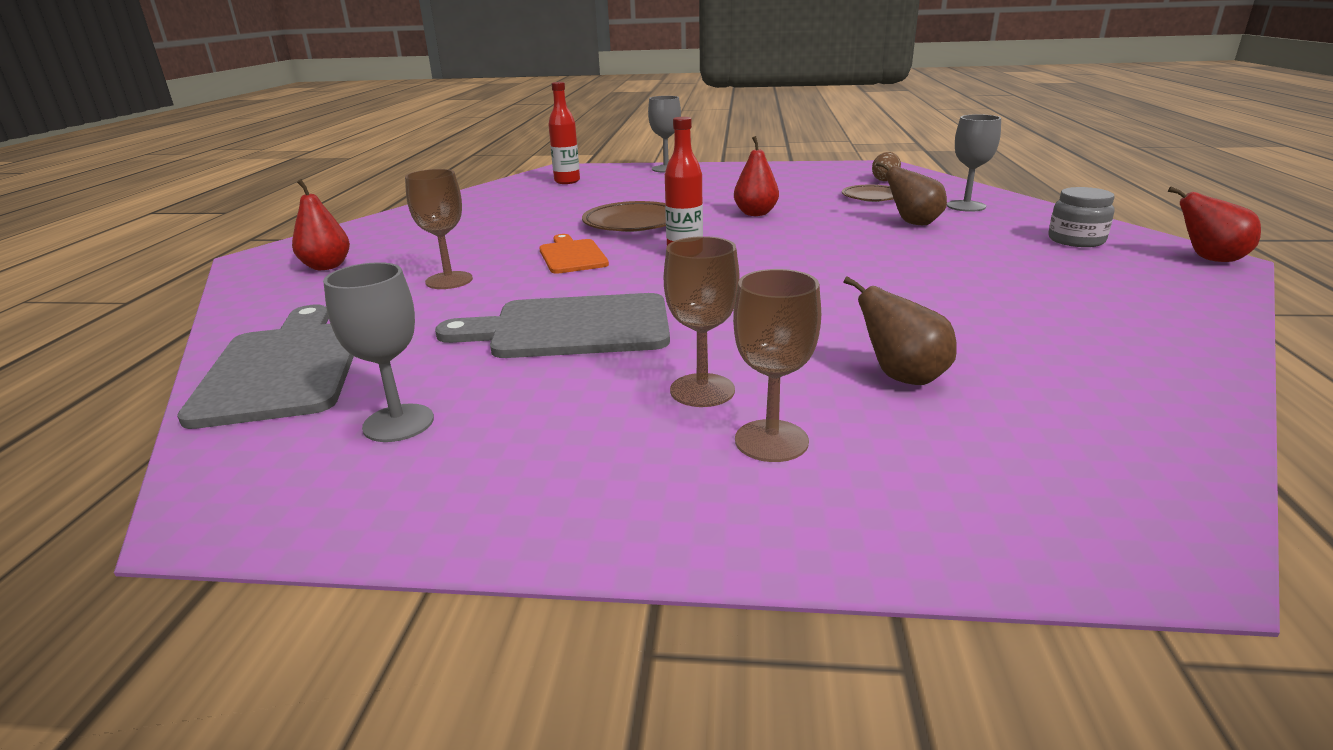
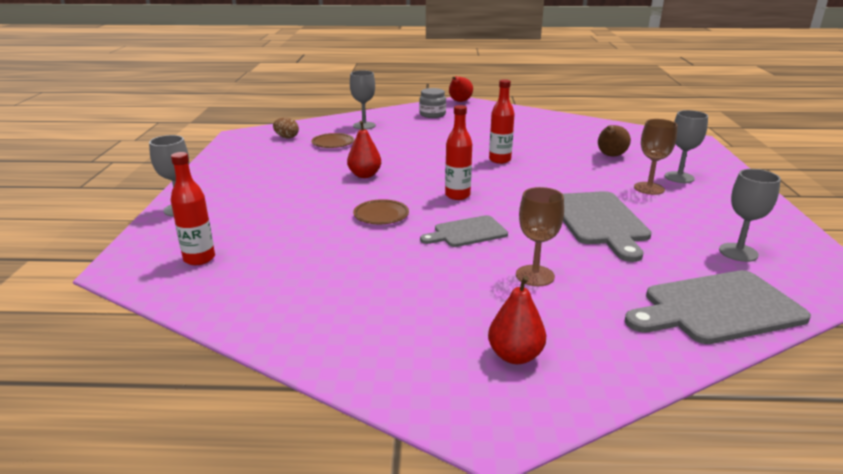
camera: 95 degrees left, 0 degrees up
(572, 256) = (467, 232): orange cutting board -> grey cutting board
(633, 223) = (381, 215): brown plate -> brown plate, size x0.65
(771, 441) = (679, 177): brown goblet -> grey goblet
(836, 279) = (500, 160): none -> red bottle
(913, 223) = (398, 139): brown pear -> none

